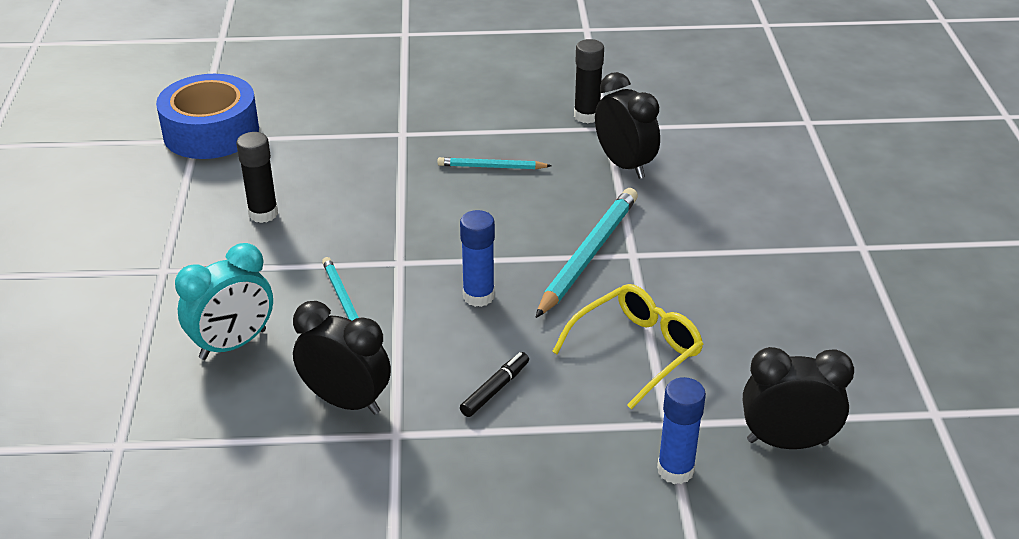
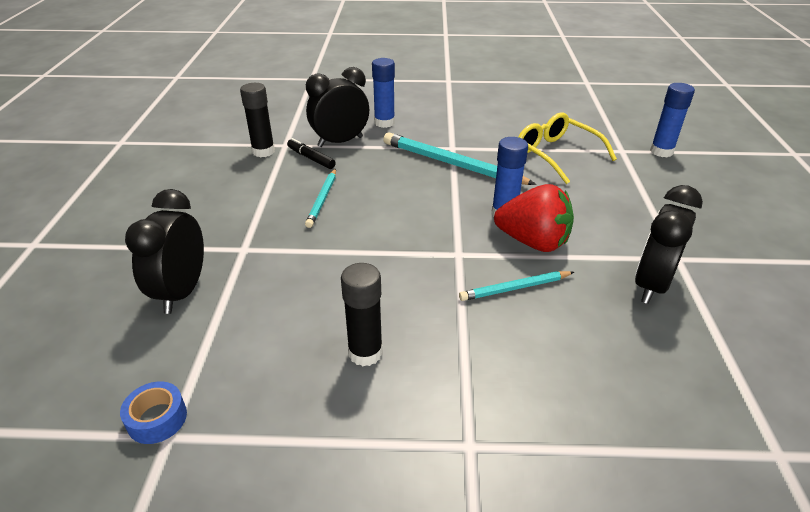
camera: 85 degrees left, 0 degrees up
(211, 132) = (157, 419): blue tape -> blue tape, size x0.42
(233, 344) = (595, 366): turquoise clock -> none
(422, 316) = (533, 242): none -> red strawberry
(495, 389) = (612, 210): black marker -> black marker (311, 158)
(688, 194) = (384, 123): none -> blue glue stick
(787, 442) = (623, 119): black clock -> black clock (182, 292)

